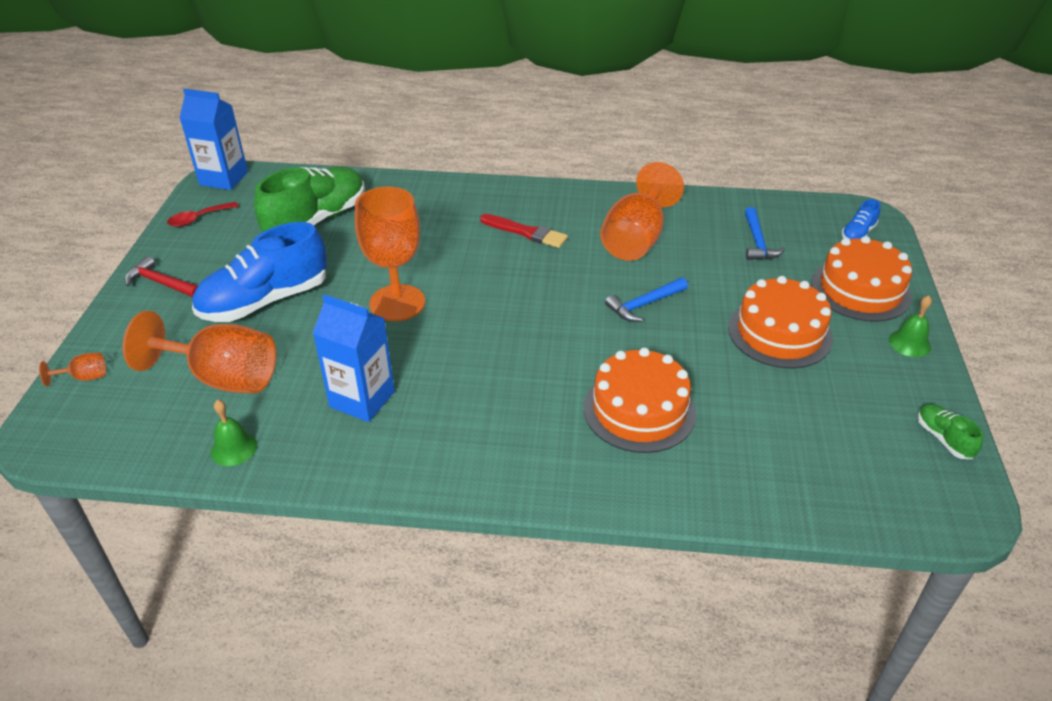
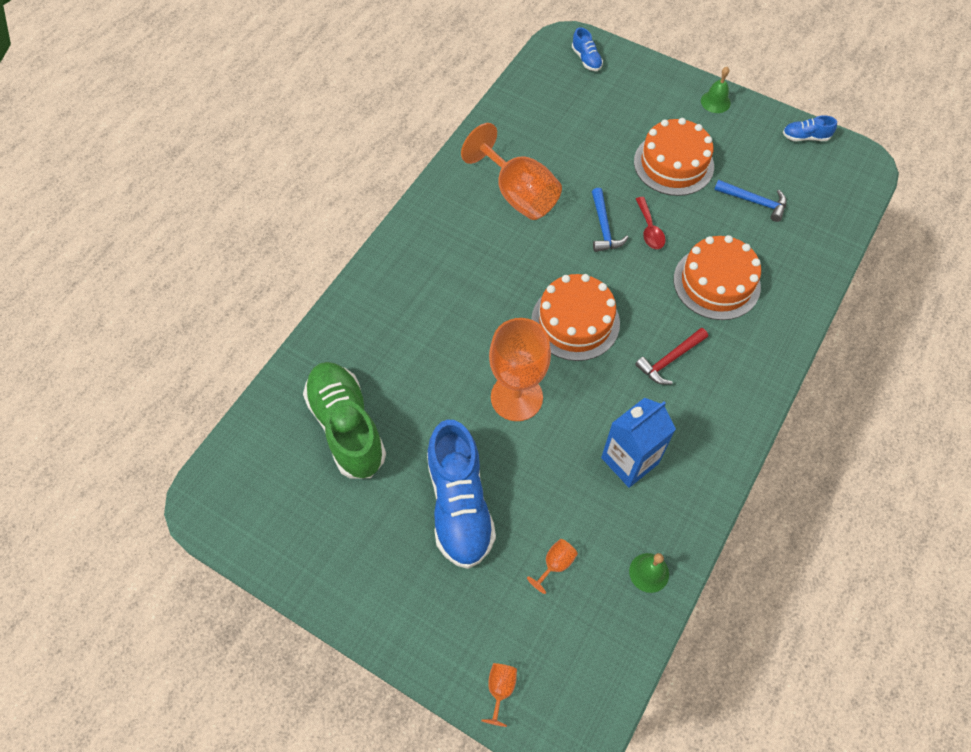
camera: 65 degrees left, 20 degrees up
(161, 283) = (380, 595): red hammer -> red hammer (670, 360)
(198, 219) = (278, 539): red spoon -> red spoon (649, 229)
(222, 378) = (555, 564): orange goblet -> orange goblet, size x0.41
(224, 178) = (209, 498): blue carton -> none
(526, 232) = (465, 265): red brush -> none
(757, 242) = (564, 121): blue hammer -> blue hammer (754, 202)
(860, 290) = (650, 95): orange cake -> orange cake (575, 322)
(943, 438) = (805, 137): green shoe -> blue shoe

